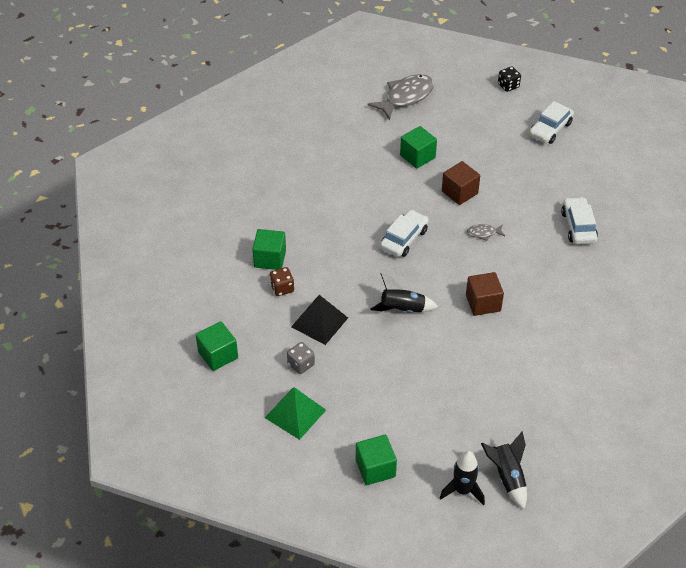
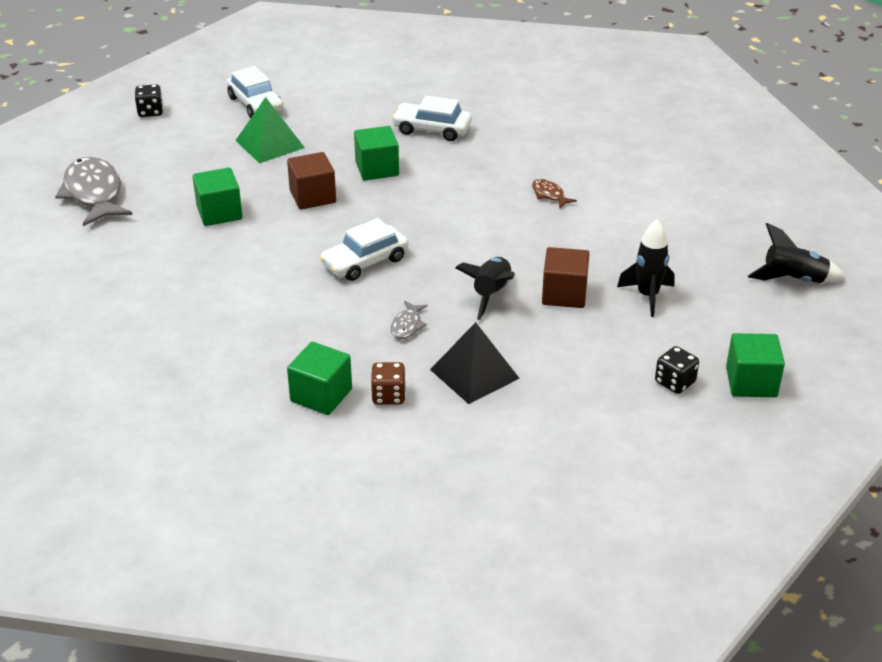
camera: 70 degrees left, 10 degrees down
(218, 355) = (486, 494): green cube -> green cube (377, 169)
(295, 413) = (632, 435): green pyramid -> green pyramid (270, 144)
(301, 364) = (545, 410): grey dice -> none
(356, 426) = (675, 382): none -> black dice
(404, 239) = (365, 262): white car -> white car turned 90 degrees counterclockwise
(463, 490) = (805, 318): black rocket -> black rocket (647, 296)
(483, 233) = (398, 197): grey fish -> grey fish (407, 325)
(483, 303) = (515, 228): brown cube -> brown cube (564, 294)
(534, 312) = (549, 195): none -> brown fish

